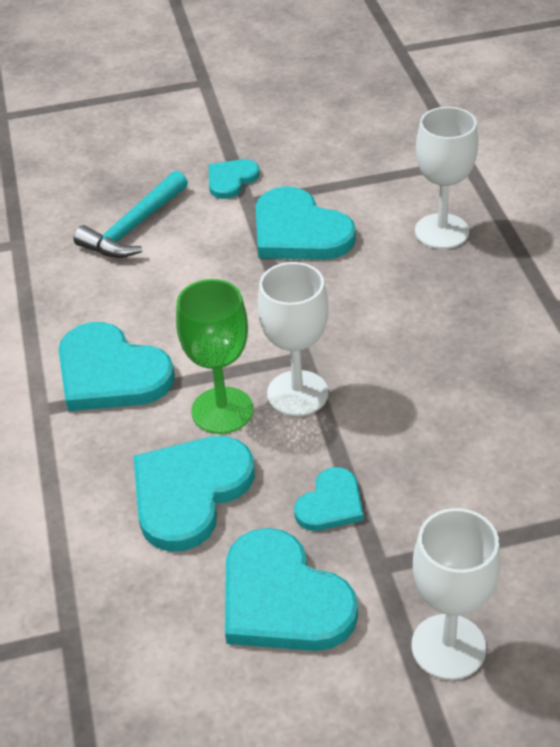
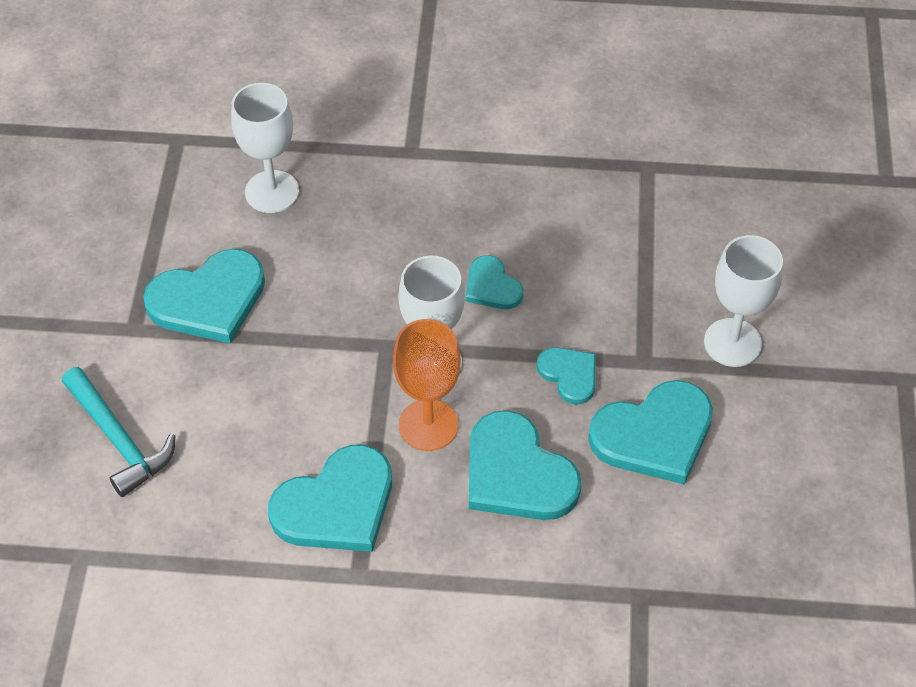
camera: 75 degrees left, 10 degrees up
(222, 410) = (428, 425): green goblet -> orange goblet
(231, 180) = (89, 334): turquoise heart -> turquoise heart (492, 286)

